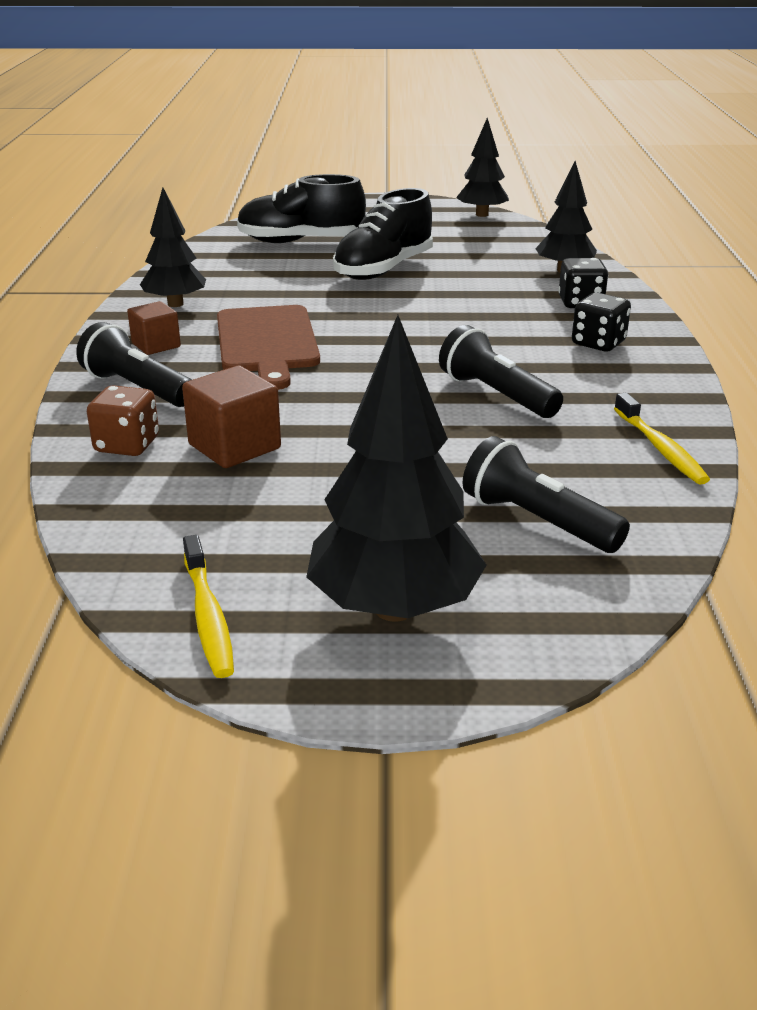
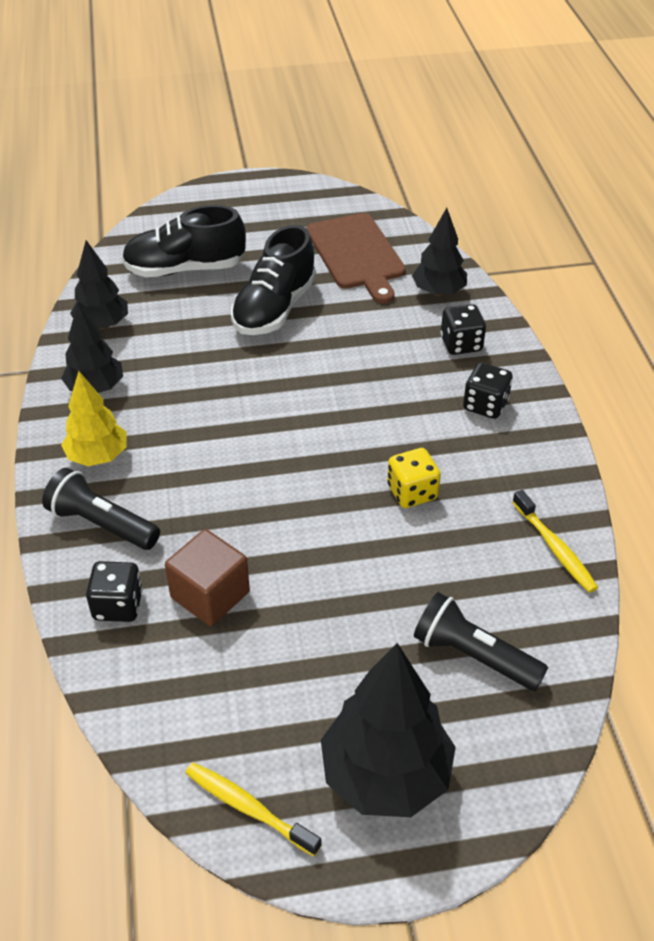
camera: 10 degrees left, 15 degrees up
(127, 445) = (118, 605): brown dice -> black dice
(156, 345) = (98, 456): brown cube -> yellow tree
(208, 616) = (248, 807): yellow toothbrush -> yellow toothbrush turned 150 degrees clockwise
(267, 342) = (197, 440): brown cutting board -> brown cutting board (356, 254)
(482, 214) = (347, 202): black tree -> black tree (102, 325)
(496, 395) = (412, 492): black flashlight -> yellow dice

